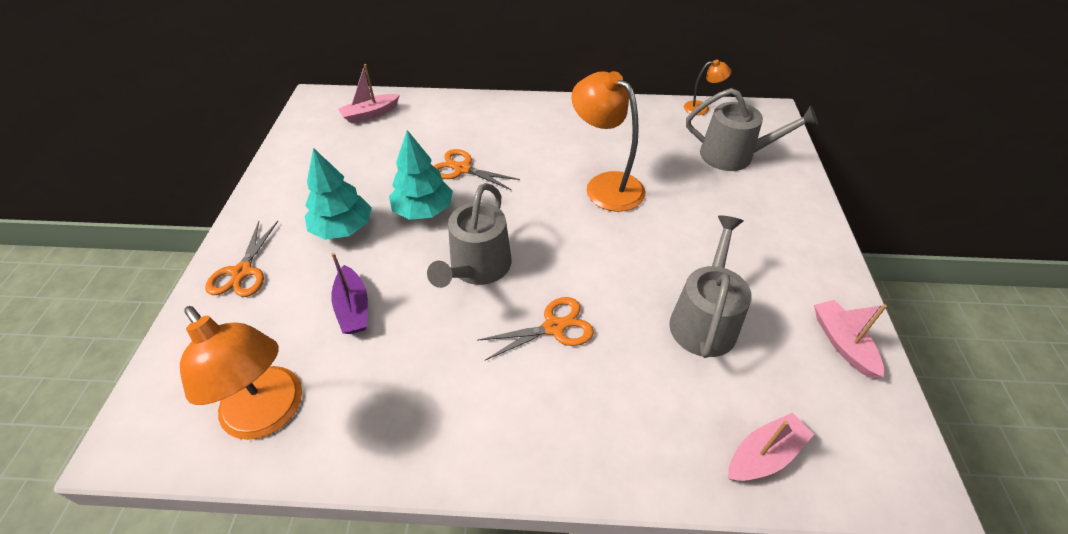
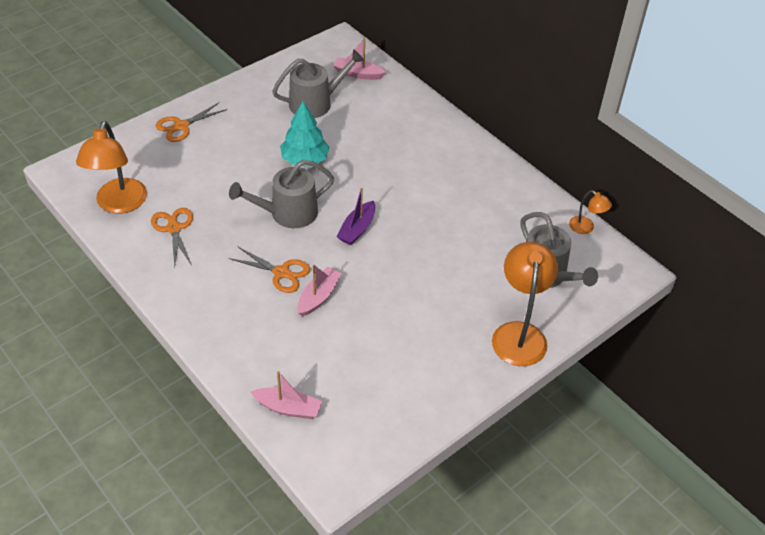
camera: 45 degrees right, 0 degrees up
(343, 228) = (252, 138): turquoise tree -> none
(353, 308) = (206, 185): purple boat -> purple boat (357, 229)
(462, 169) = (360, 151): orange scissors -> orange scissors (174, 228)
(605, 185) = (428, 226): orange lamp -> orange lamp (519, 334)
(704, 320) = (360, 336): grey watering can -> grey watering can (315, 103)
(842, 343) = (414, 412): pink boat -> pink boat (318, 296)

